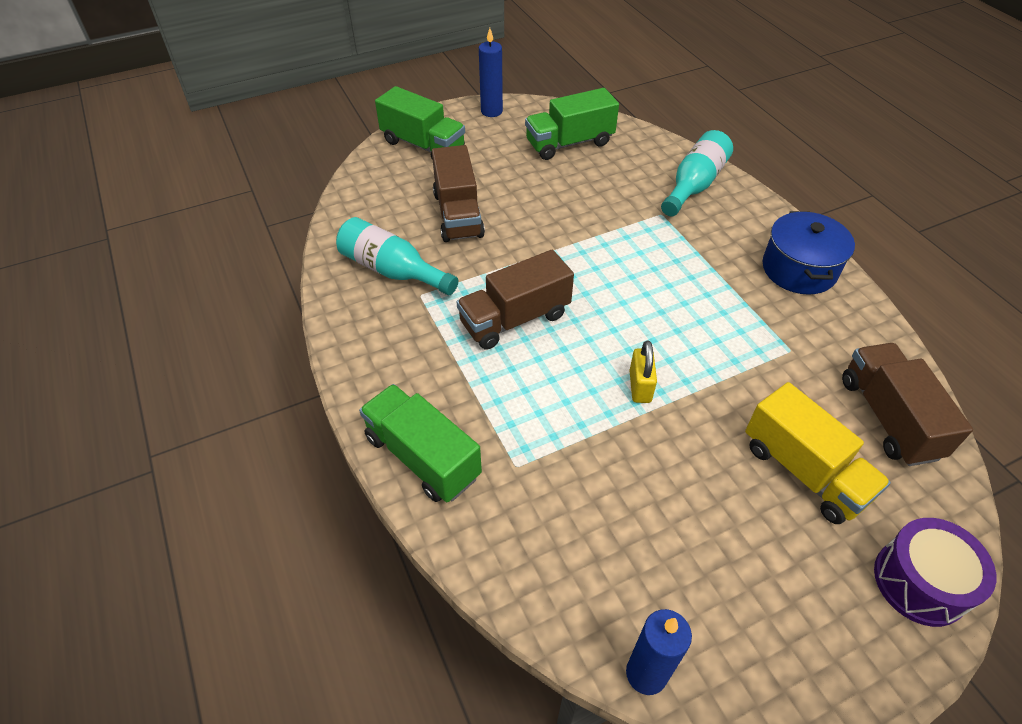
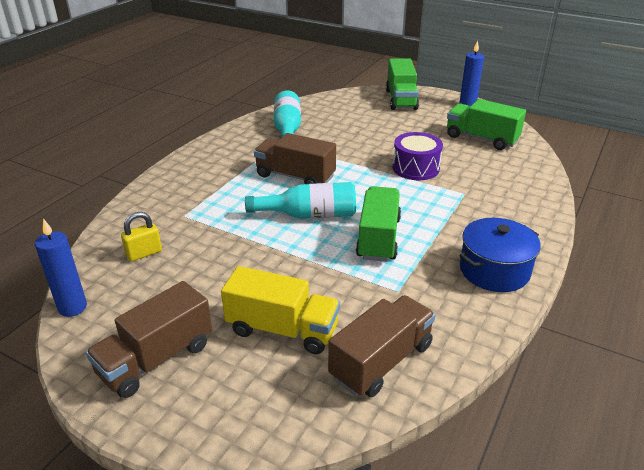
camera: 55 degrees right, 15 degrees down
(422, 457) = (165, 186): green truck -> green truck (378, 238)
(458, 214) = (358, 130): brown truck -> brown truck (156, 359)
(640, 386) = (288, 237): yellow padlock -> yellow padlock (144, 253)
(694, 185) = (517, 196): turquoise bottle -> turquoise bottle (309, 215)
(804, 471) = (282, 329): yellow truck -> yellow truck turned 90 degrees counterclockwise
(920, 582) = (226, 419): purple drum -> purple drum (416, 168)

